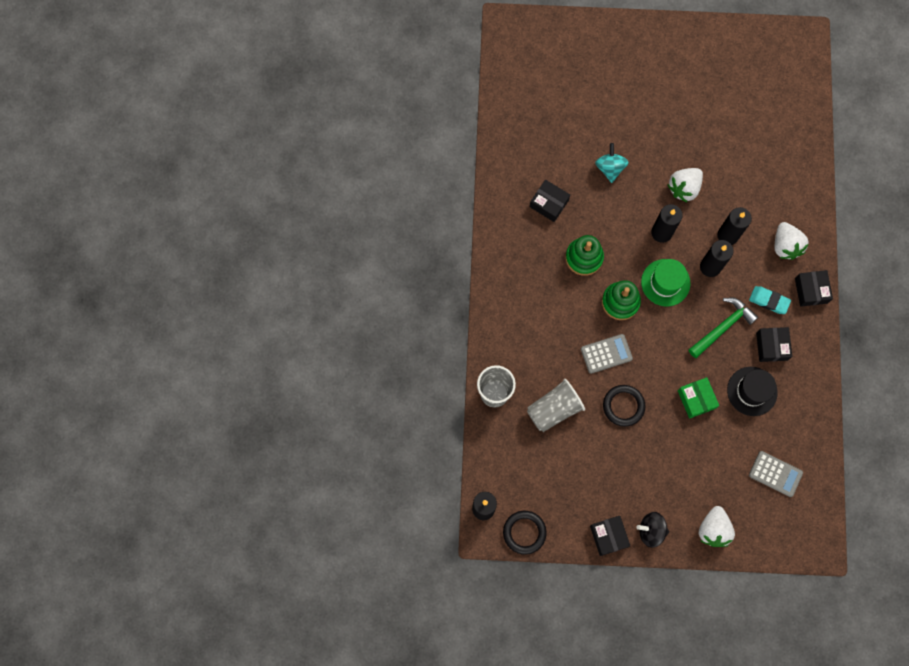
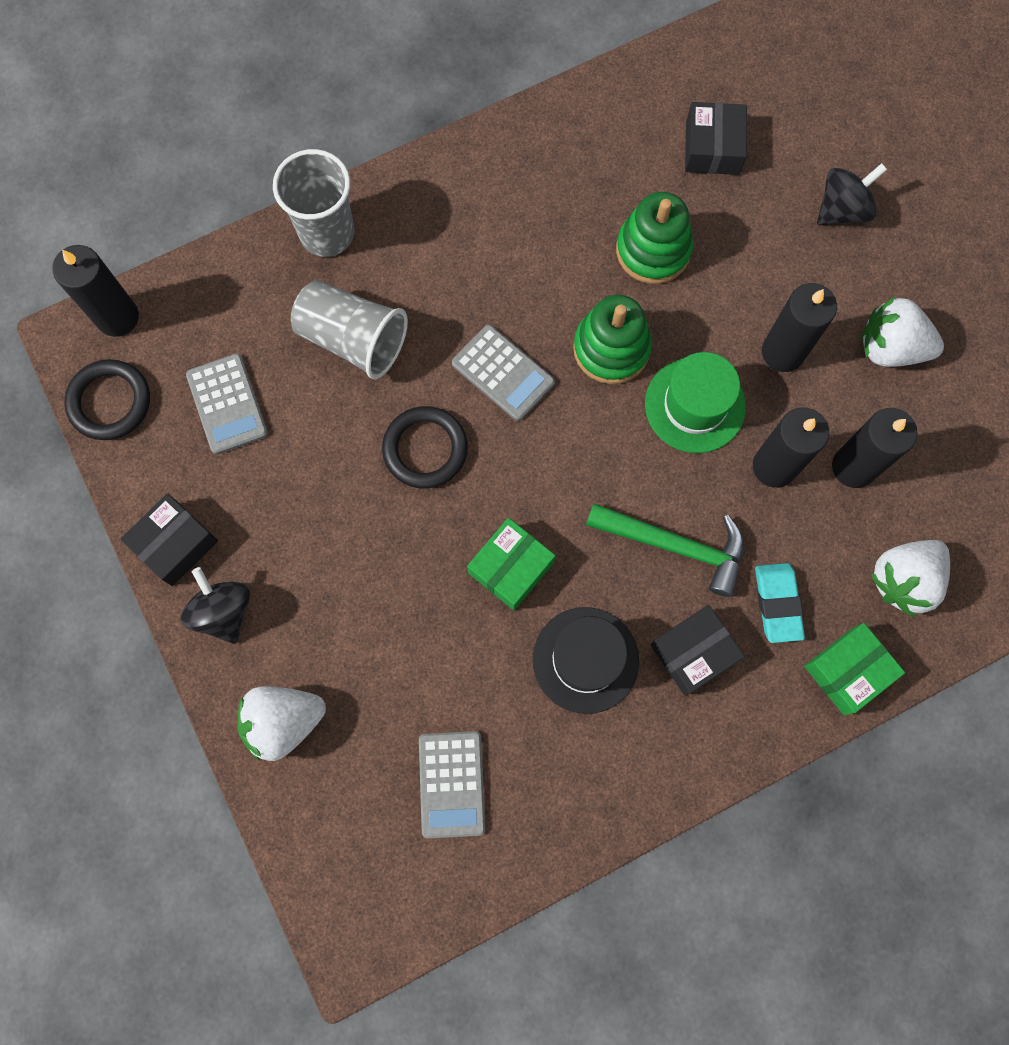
camera: 60 degrees right, 0 degrees up
(554, 480) = (227, 404): none -> grey calculator
(610, 168) = (842, 209): turquoise spinning top -> black spinning top
(811, 290) = (848, 671): black box -> green box

